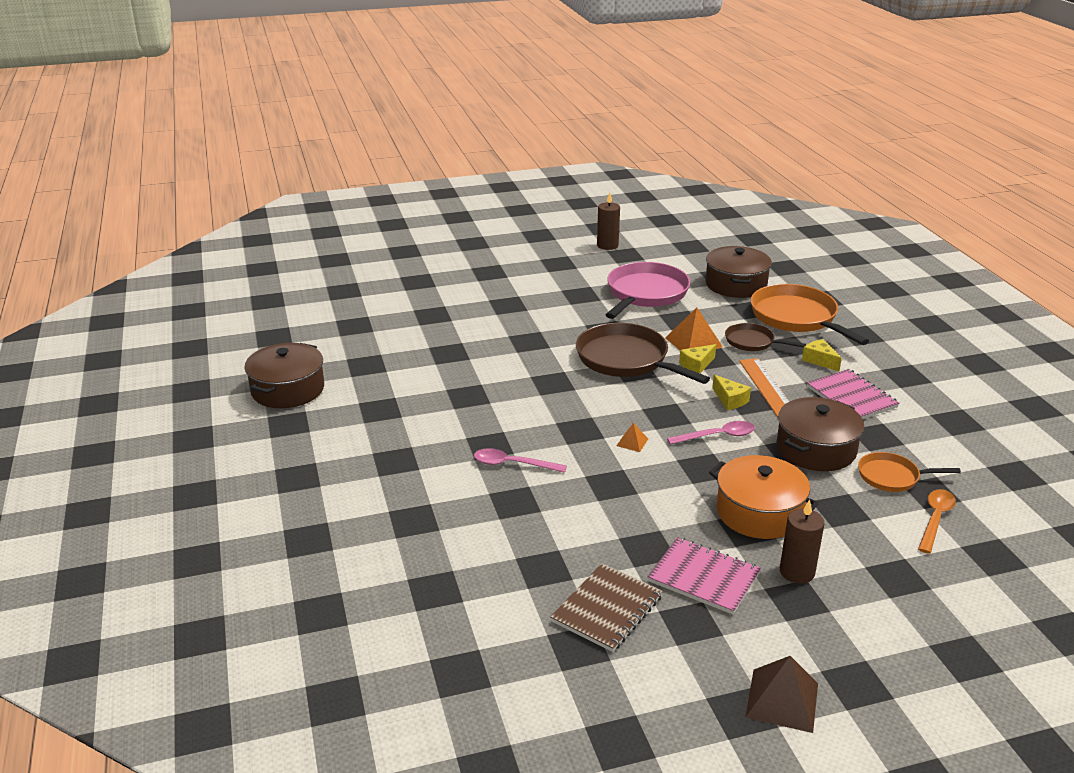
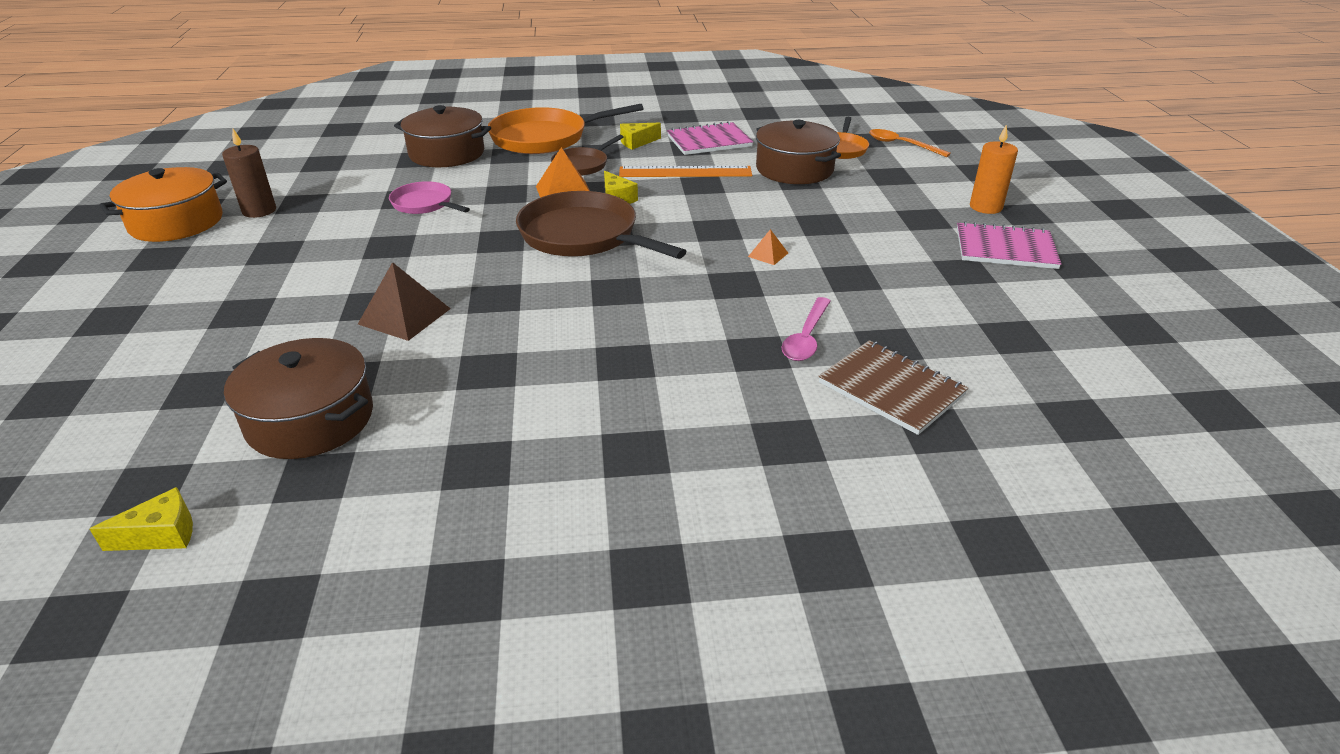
camera: 80 degrees left, 5 degrees up
(287, 389) = (520, 576): brown pot -> brown pot (310, 419)
(607, 609) = (1071, 304): brown notebook -> brown notebook (891, 389)
(626, 360) = (583, 236): brown pan -> brown pan turned 75 degrees clockwise
(645, 294) = (424, 204): pink pan -> pink pan, size x0.55
(704, 577) = (1005, 248): pink notebook -> pink notebook turned 60 degrees clockwise
(717, 436) = (764, 208): pink spoon -> none
(730, 400) = (696, 192): yellow cheese -> yellow cheese (161, 534)
(759, 512) = (898, 209): orange pot -> orange pot (176, 222)
(782, 700) = (1158, 239): brown pyramid -> brown pyramid (404, 316)
(797, 572) = (985, 207): brown candle -> orange candle

